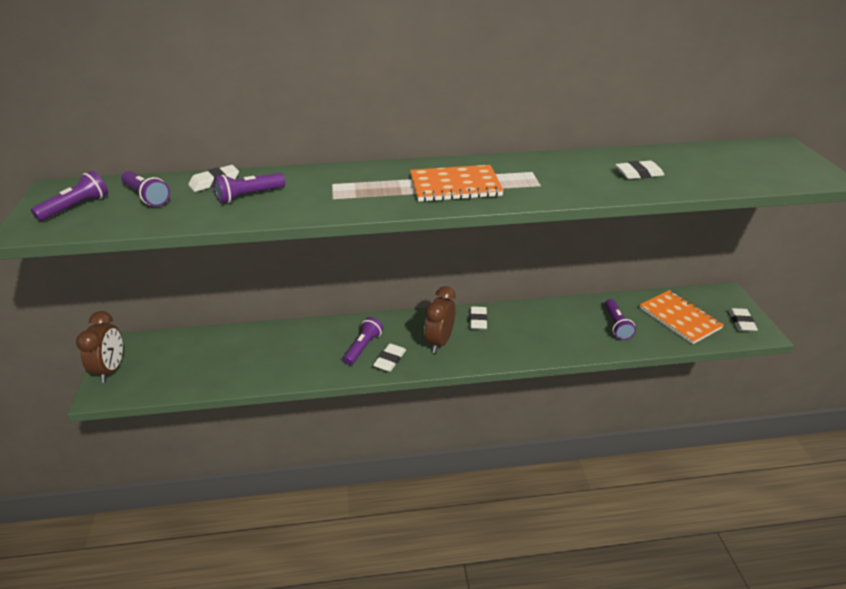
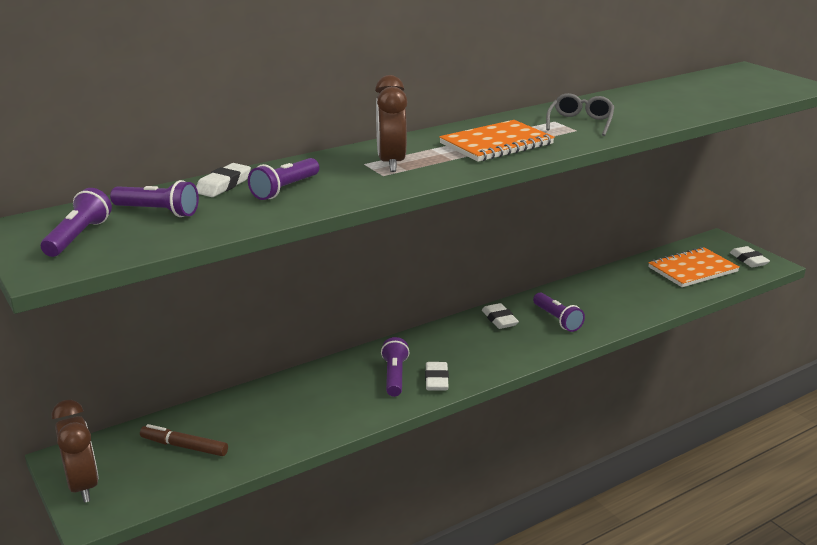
camera: 25 degrees left, 10 degrees down
(188, 360) = (184, 446): none -> brown marker
(439, 342) = (475, 349): brown clock -> brown clock (391, 163)
(552, 178) = (580, 123): none -> grey glasses
(616, 325) = (640, 290): purple flashlight -> purple flashlight (557, 319)
(638, 174) = (653, 107): white eraser -> none
(679, 318) = (692, 270): orange notebook -> orange notebook turned 60 degrees counterclockwise

